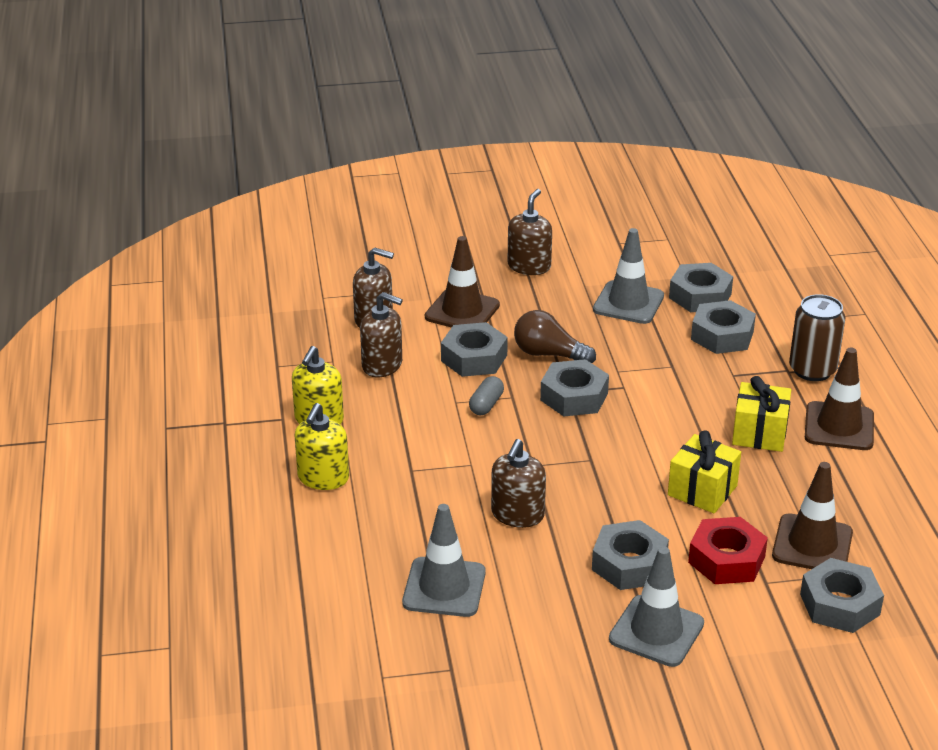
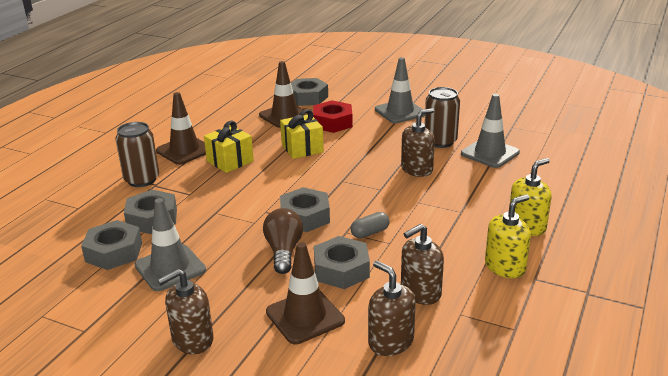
camera: 145 degrees left, 5 degrees down
(382, 365) = (420, 292): brown soap dispenser -> brown soap dispenser turned 90 degrees counterclockwise
(533, 584) = (440, 141): none -> brown can
(548, 354) = (283, 251): brown light bulb -> brown light bulb turned 150 degrees counterclockwise
(629, 564) = (382, 134): grey nut -> none

